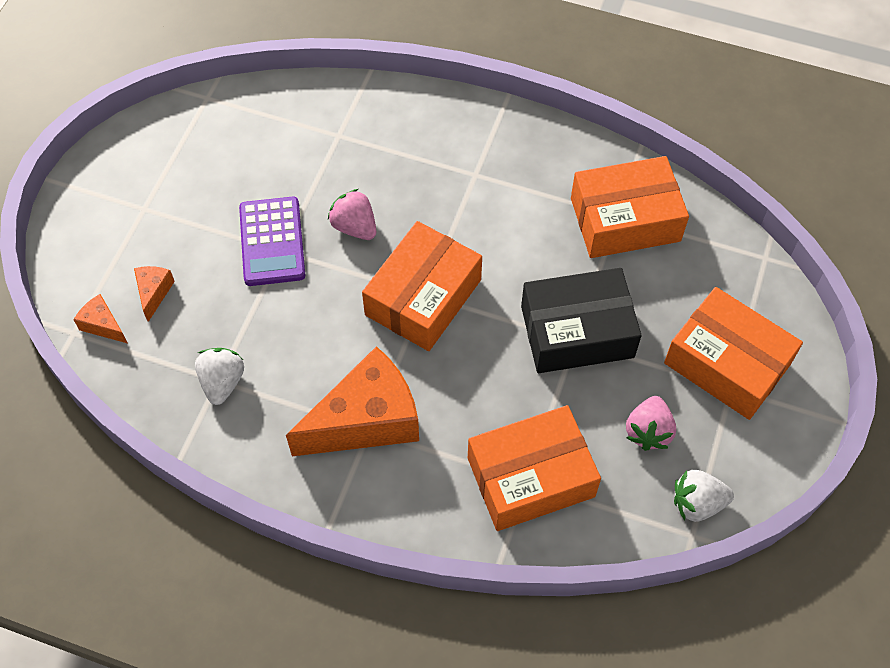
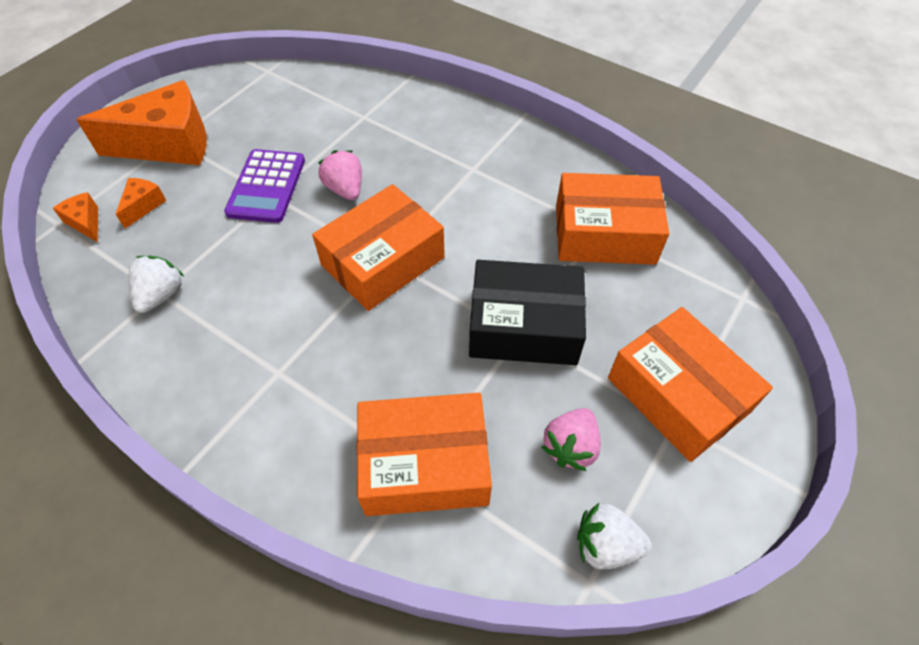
camera: 15 degrees right, 5 degrees down
(366, 420) = (279, 362): orange cheese -> orange cheese (169, 144)

